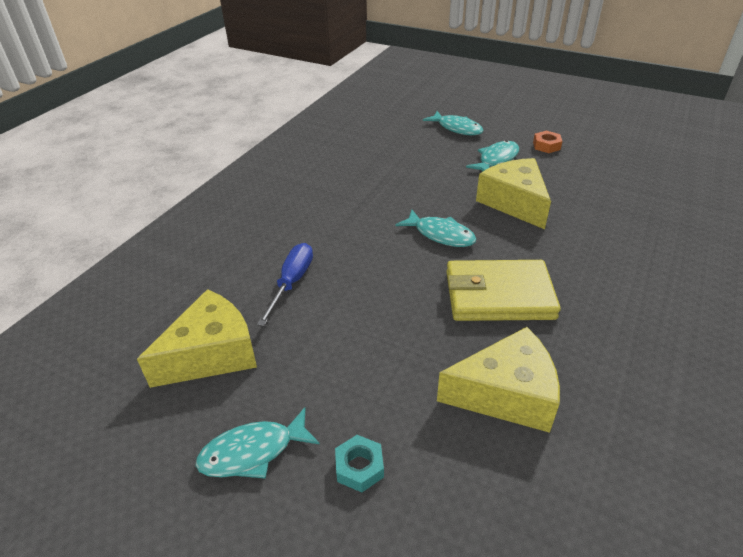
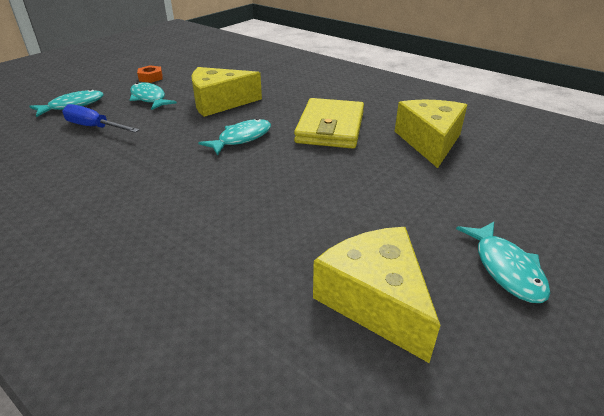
camera: 80 degrees left, 5 degrees down
(292, 282) = (271, 231): blue screwdriver -> blue screwdriver (94, 127)
(359, 467) = (506, 209): turquoise nut -> none

